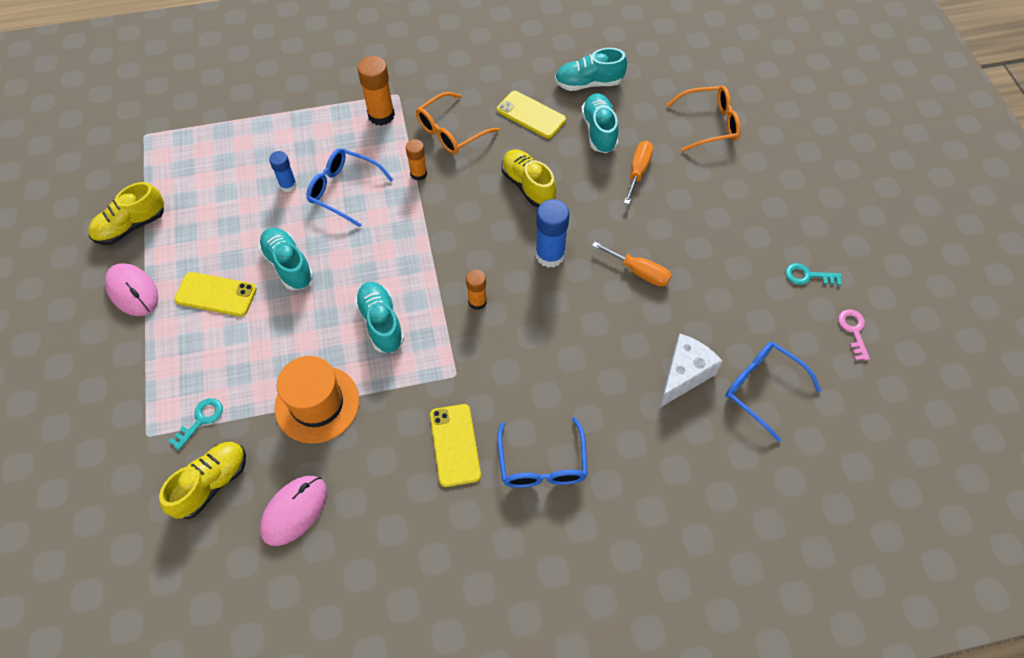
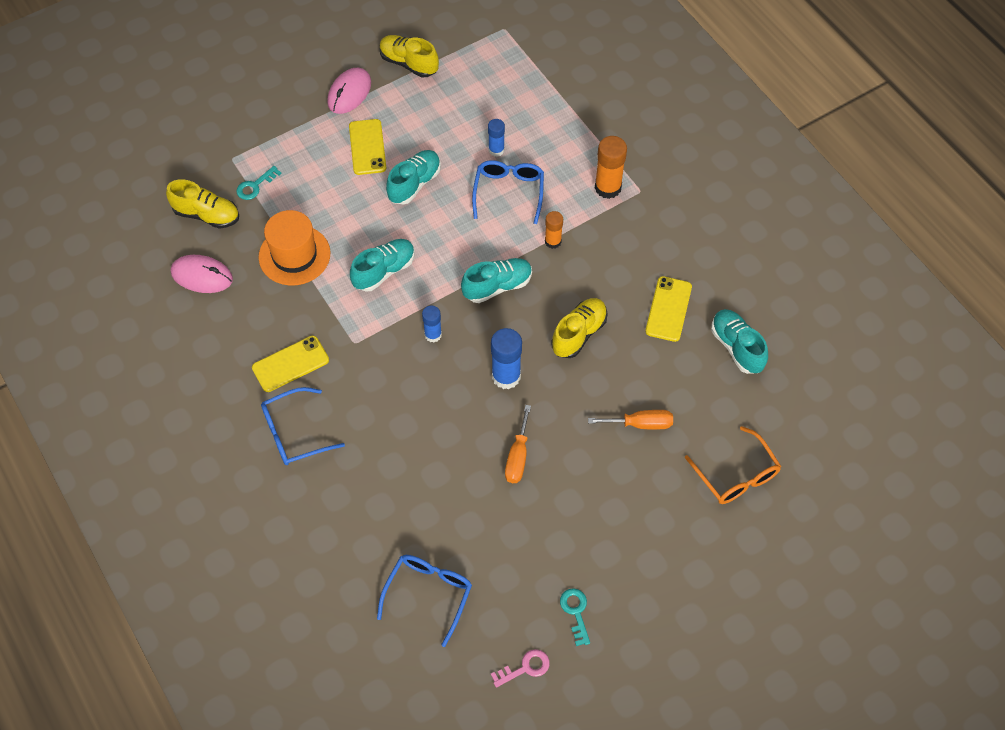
camera: 70 degrees right, 0 degrees up
(201, 420) = (255, 186): turquoise key -> turquoise key turned 120 degrees clockwise
(450, 132) = (614, 249): orange glasses -> none
(477, 302) = (433, 335): orange glue stick -> blue glue stick
(599, 131) = (676, 375): turquoise shoe -> turquoise shoe (497, 286)
(684, 375) = (419, 523): white cheese -> none

